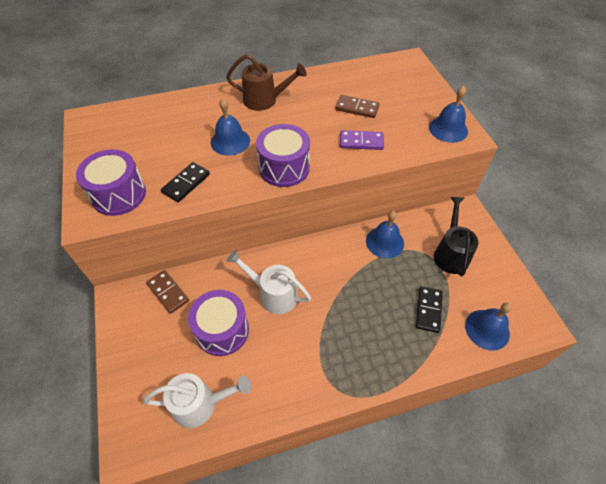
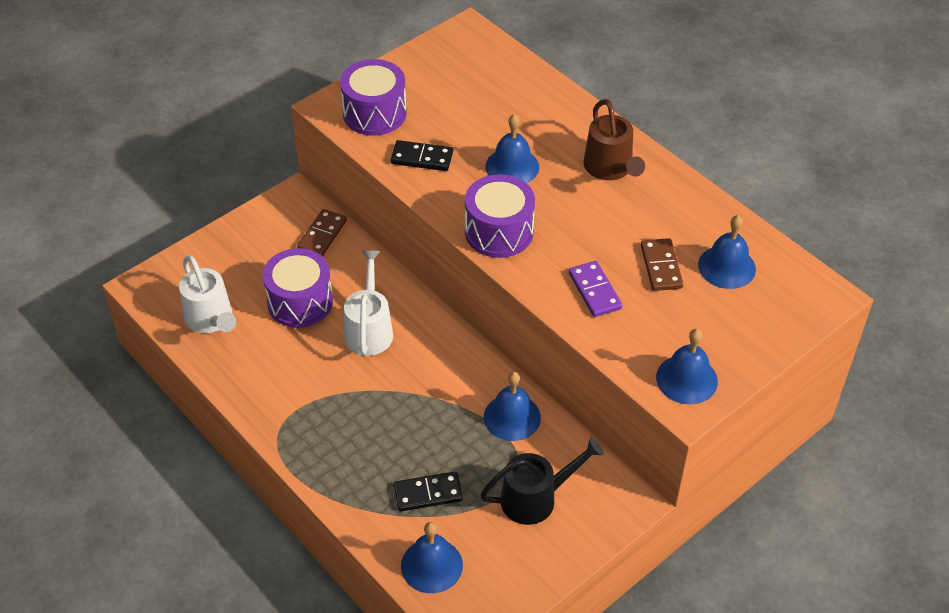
camera: 65 degrees right, 5 degrees down
(371, 84) = (726, 267): none -> blue bell

